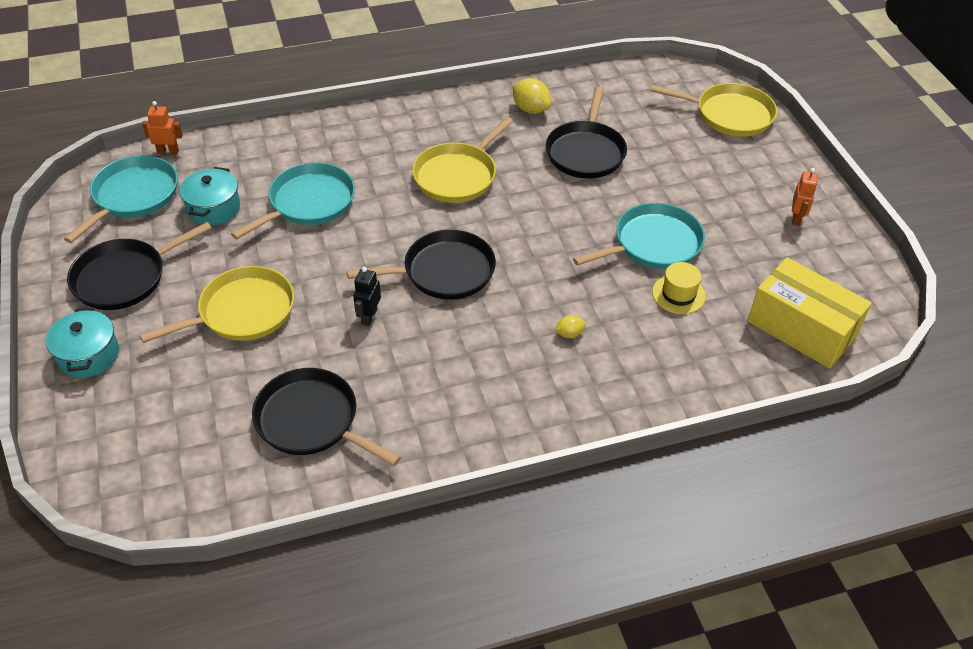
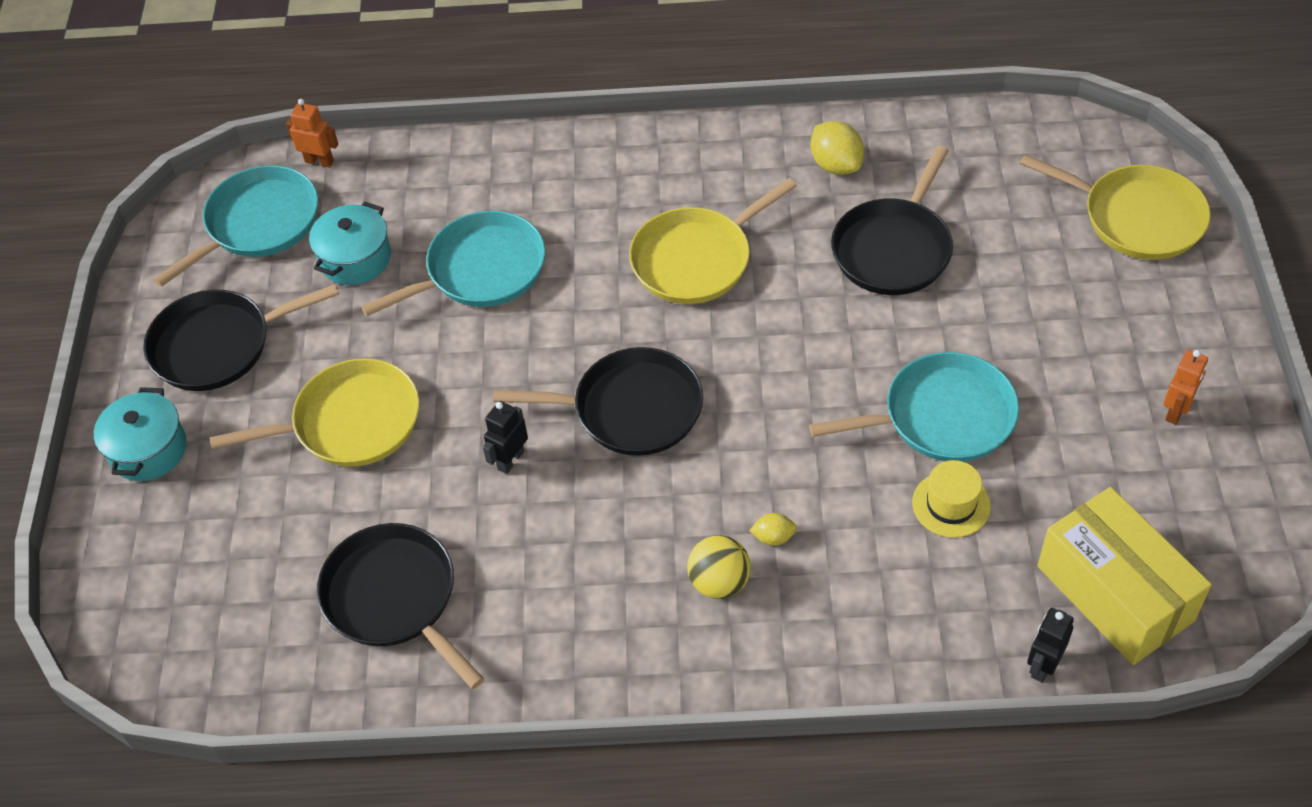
camera: 20 degrees right, 5 degrees up
(542, 368) = (719, 582): none -> yellow ball
(773, 379) = (1042, 665): none -> black robot

